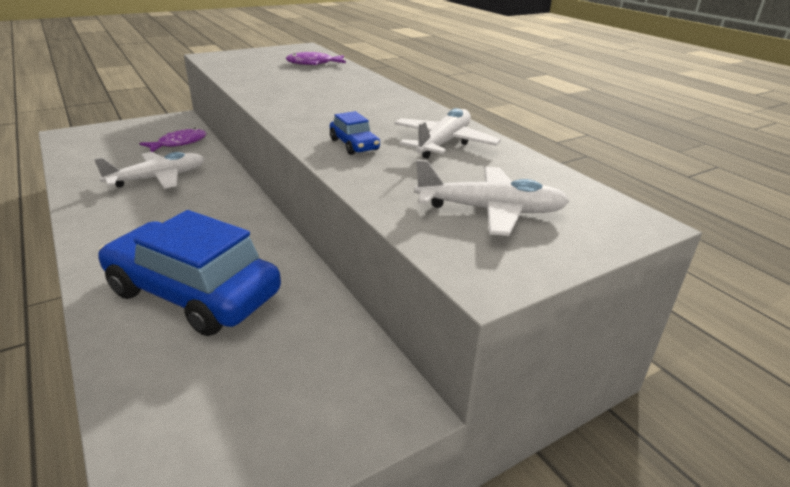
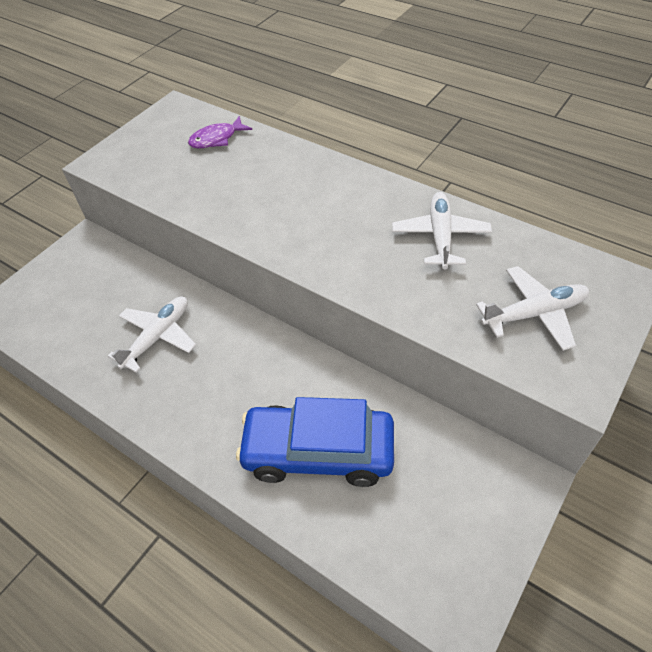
camera: 20 degrees left, 20 degrees up
(179, 143) = (127, 279): purple fish -> none
(354, 145) = (374, 269): blue car -> none

